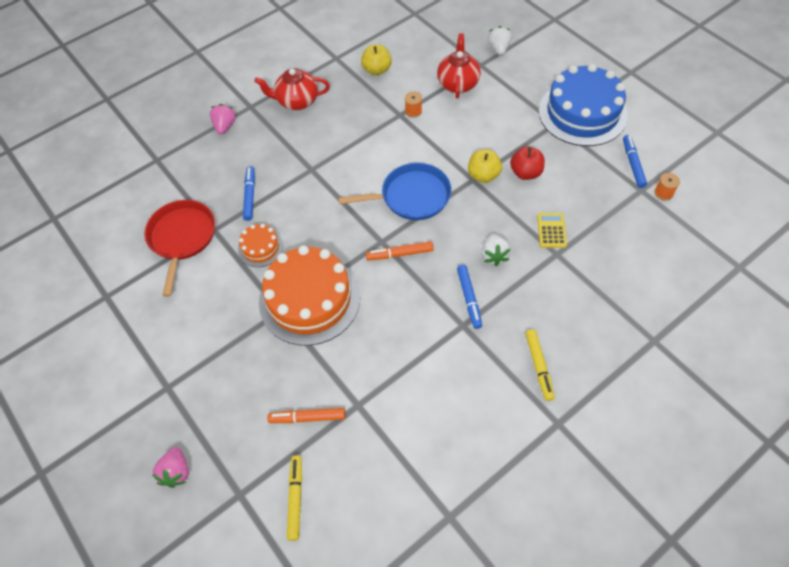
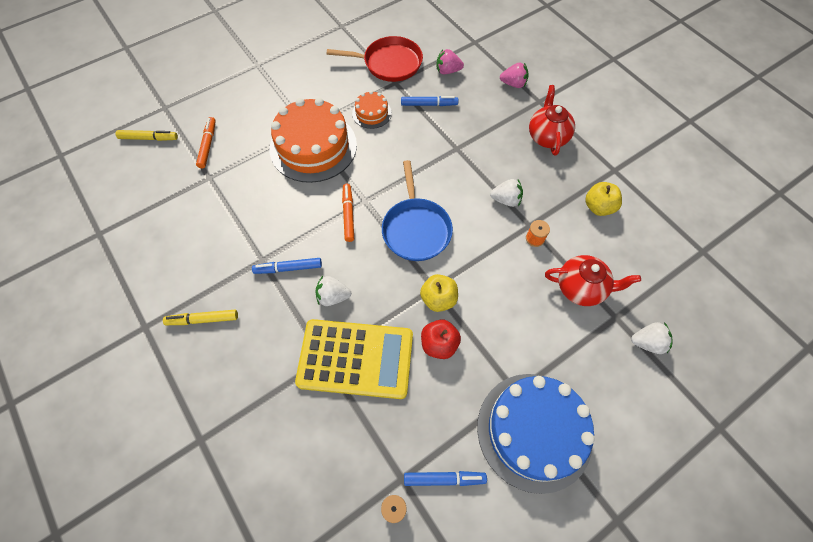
camera: 90 degrees right, 5 degrees up
(176, 472) = (192, 74): pink strawberry -> pink strawberry (447, 71)
(373, 131) = (506, 200): none -> white strawberry
(551, 230) = (355, 358): yellow calculator -> yellow calculator, size x2.44

